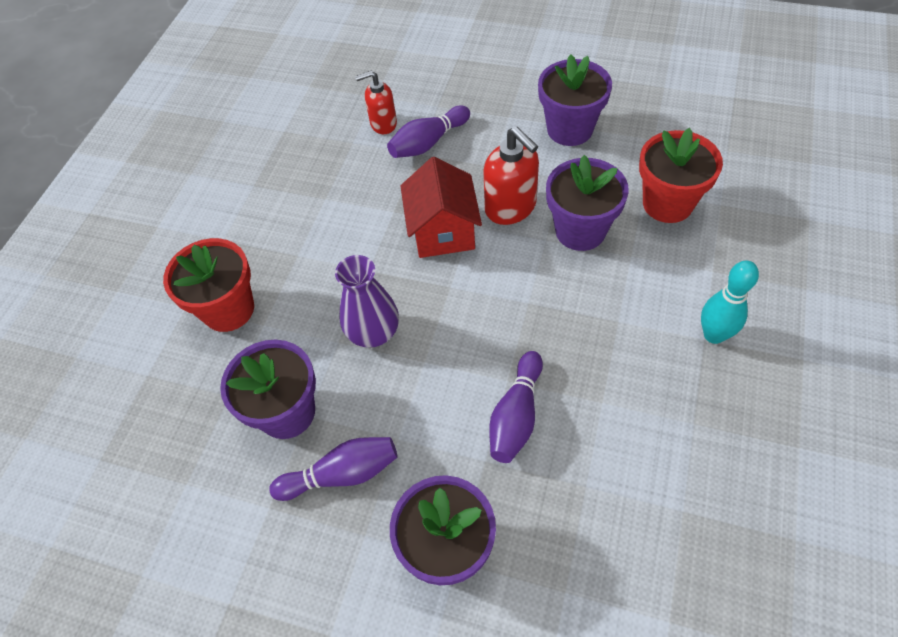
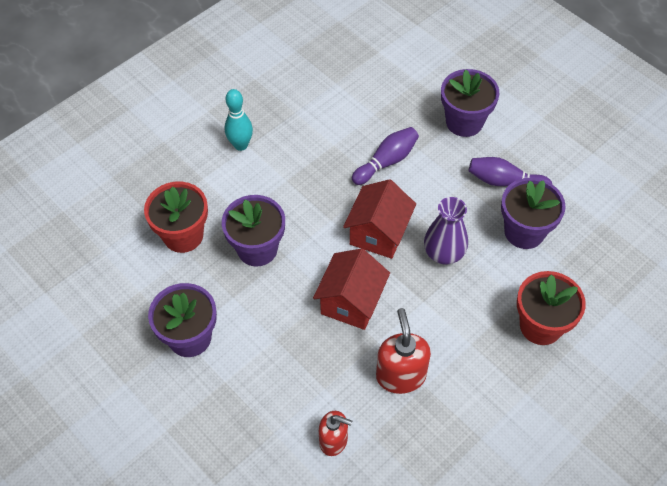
camera: 155 degrees left, 0 degrees up
(428, 143) = (309, 394): purple bowling pin -> none
(463, 316) = (378, 233): none -> red house
(511, 207) = (289, 294): red soap dispenser -> red soap dispenser (400, 375)

